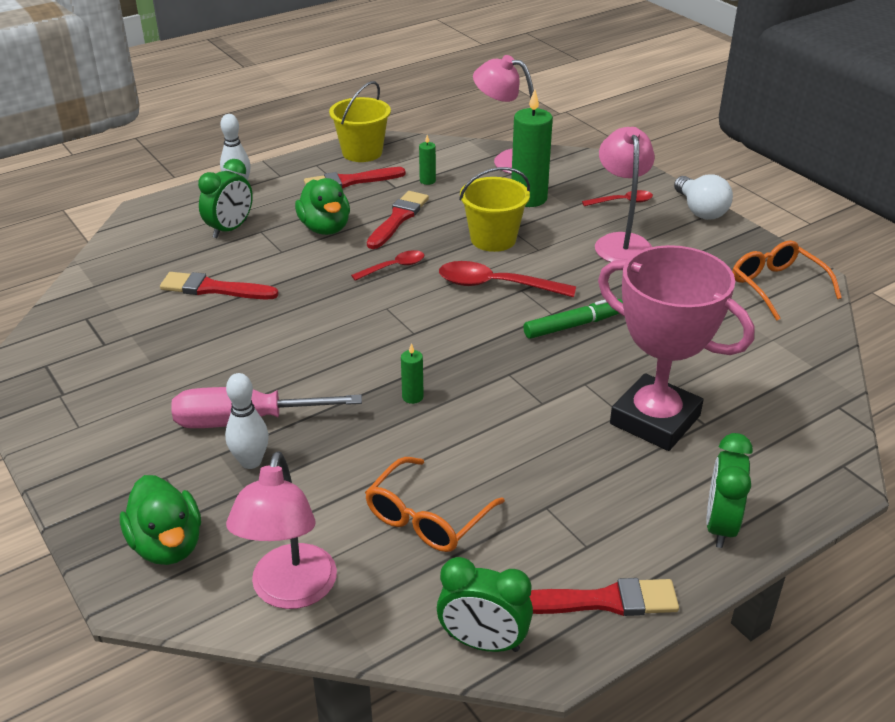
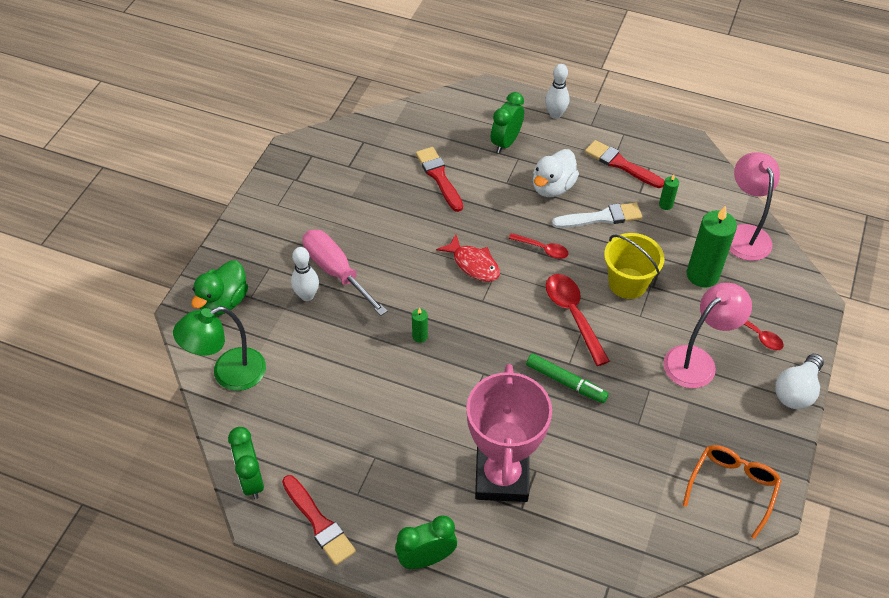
camera: 55 degrees right, 15 degrees up
(230, 229) = (506, 142): green clock -> green clock turned 120 degrees clockwise
(290, 592) = (228, 374): pink lamp -> green lamp
(325, 228) = (552, 187): green duck -> white duck
(359, 317) = (473, 264): none -> red fish
(362, 152) = (665, 147): yellow bucket -> none
(398, 218) = (601, 217): red brush -> white brush
(427, 518) = (323, 403): orange glasses -> none

